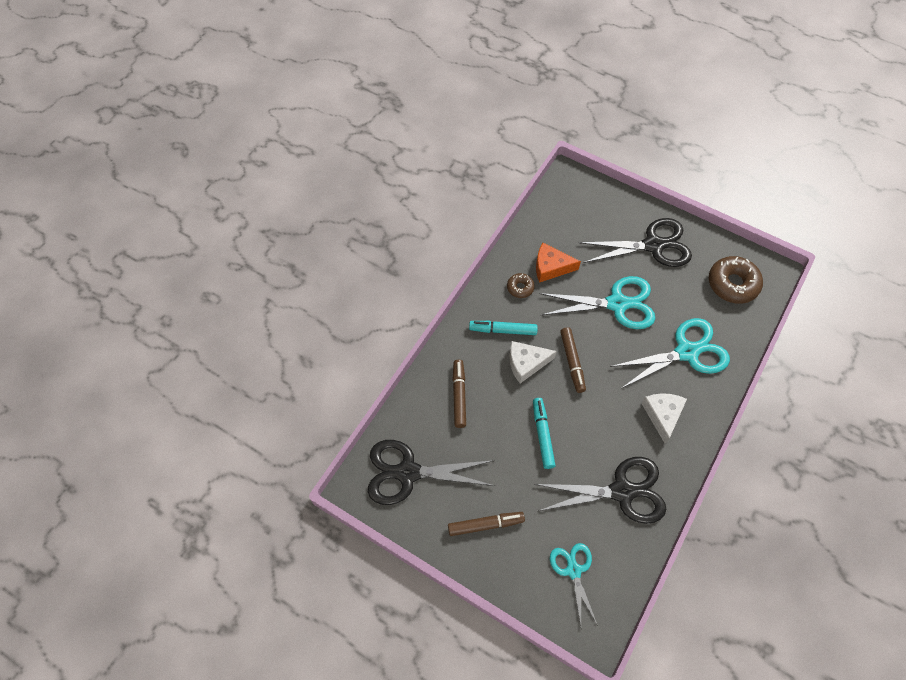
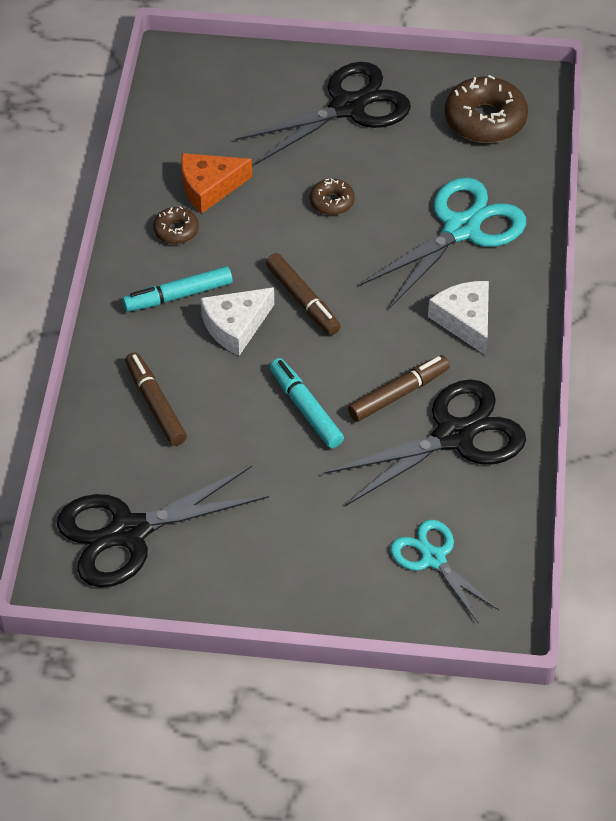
camera: 25 degrees left, 10 degrees down
(485, 525) = (279, 553): brown marker -> brown marker (398, 394)
(617, 304) = (332, 202): turquoise scissors -> brown donut

